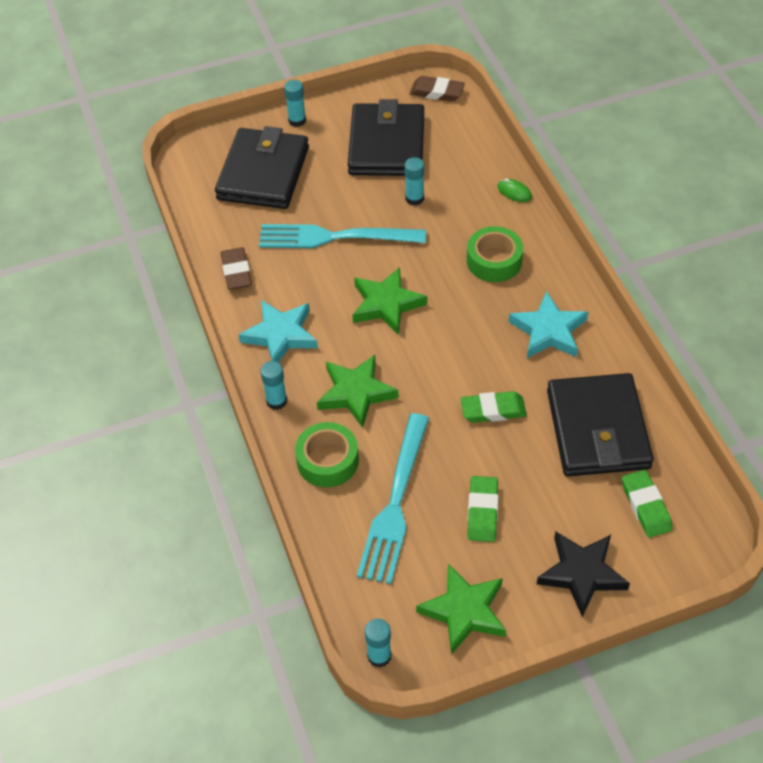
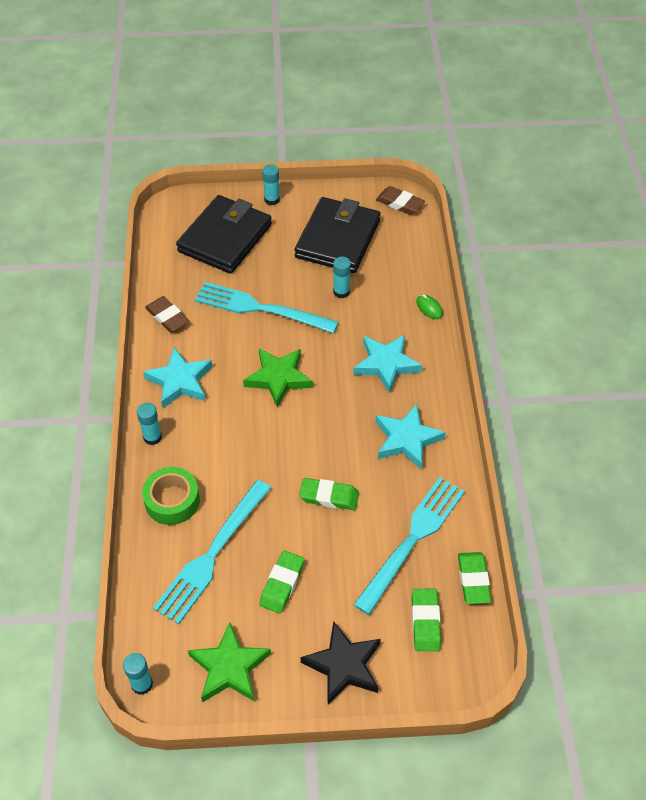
camera: 15 degrees right, 0 degrees up
(236, 272) = (167, 317): brown eraser -> brown eraser turned 45 degrees counterclockwise
(356, 393) = (220, 449): green star -> none
(494, 261) = (386, 364): green tape -> turquoise star
(597, 429) = (412, 540): black wallet -> turquoise fork
(676, 451) = (473, 580): none -> green eraser

